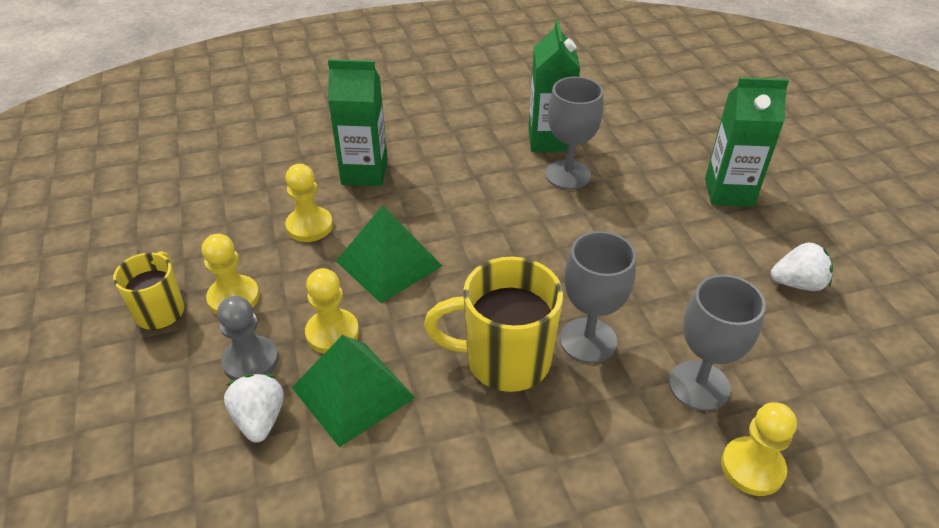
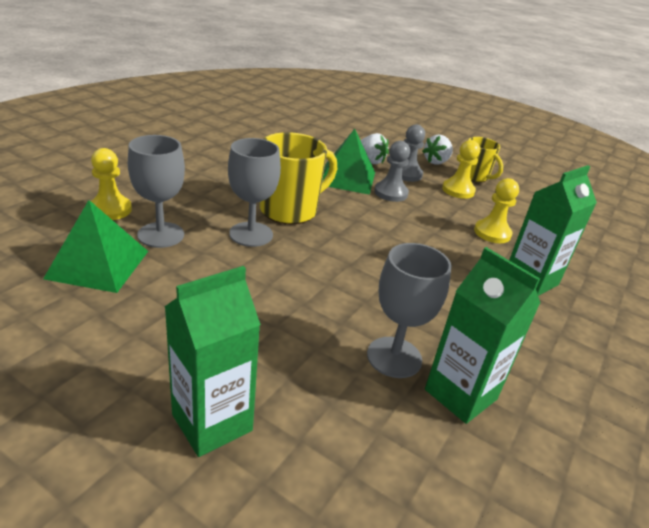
camera: 135 degrees right, 10 degrees down
(332, 333) = (391, 193): yellow pawn -> grey pawn
(389, 263) = (417, 231): green pyramid -> green pyramid (98, 264)
(797, 283) = (97, 336): white strawberry -> white strawberry (436, 162)

